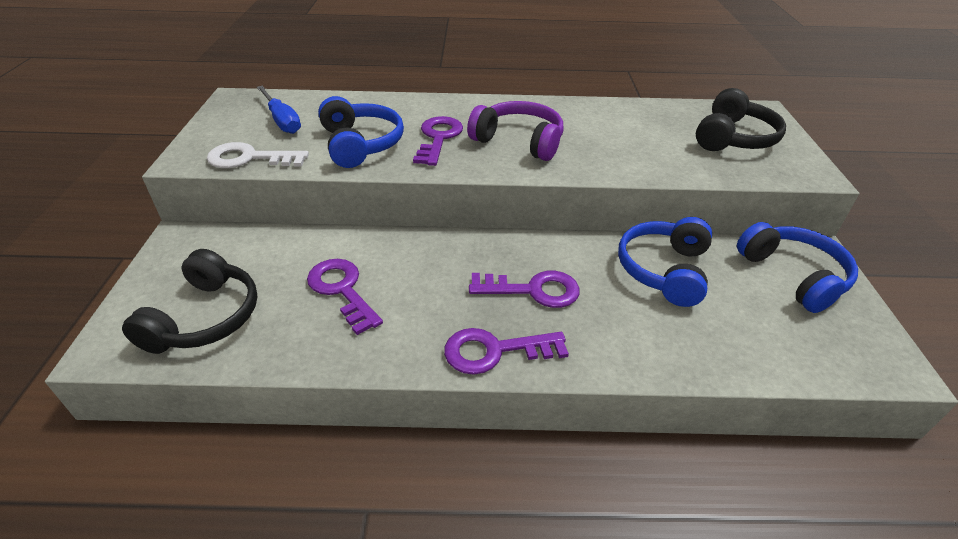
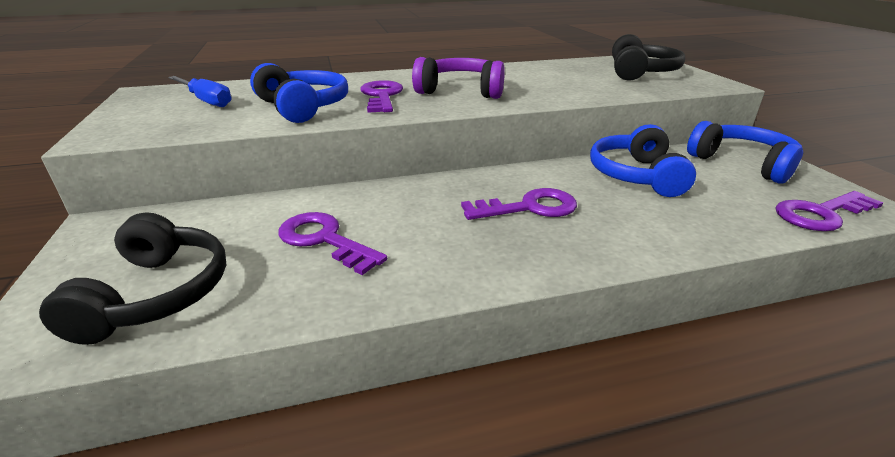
camera: 15 degrees left, 10 degrees down
(250, 158) = (180, 128): white key -> none
(495, 351) = (524, 261): purple key -> purple key (820, 214)

